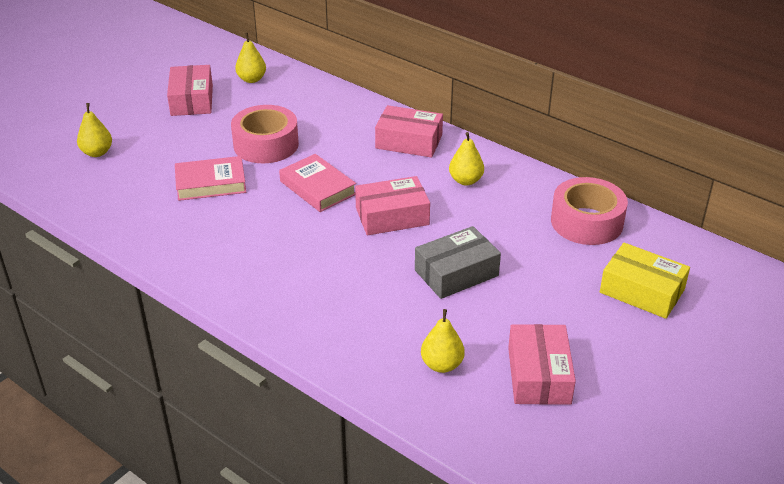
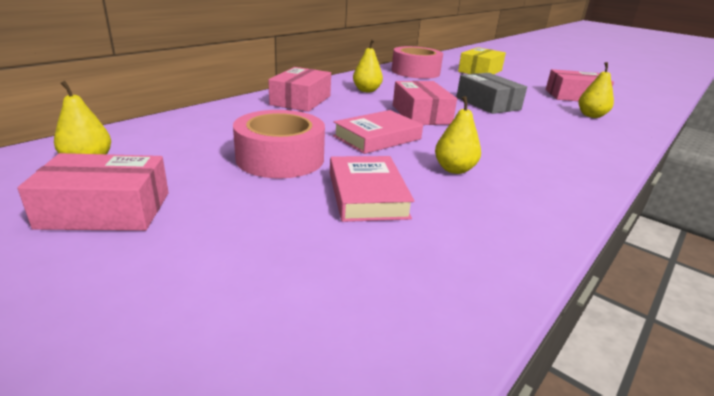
camera: 90 degrees left, 10 degrees down
(97, 152) = (241, 322): yellow pear -> yellow pear (454, 169)

